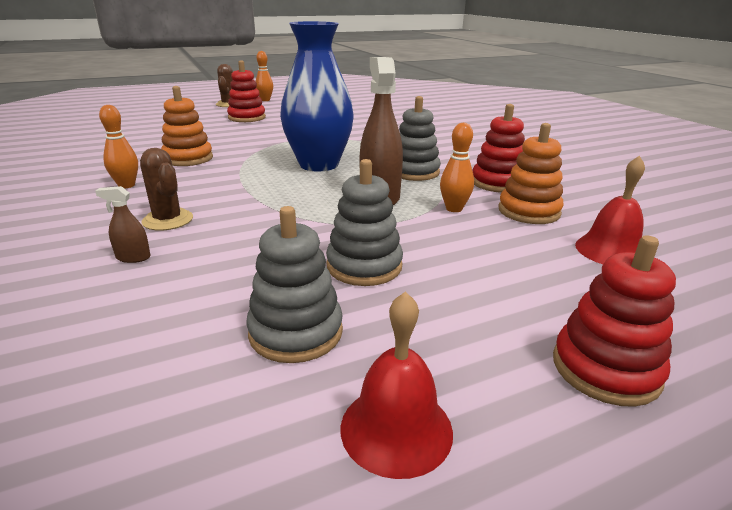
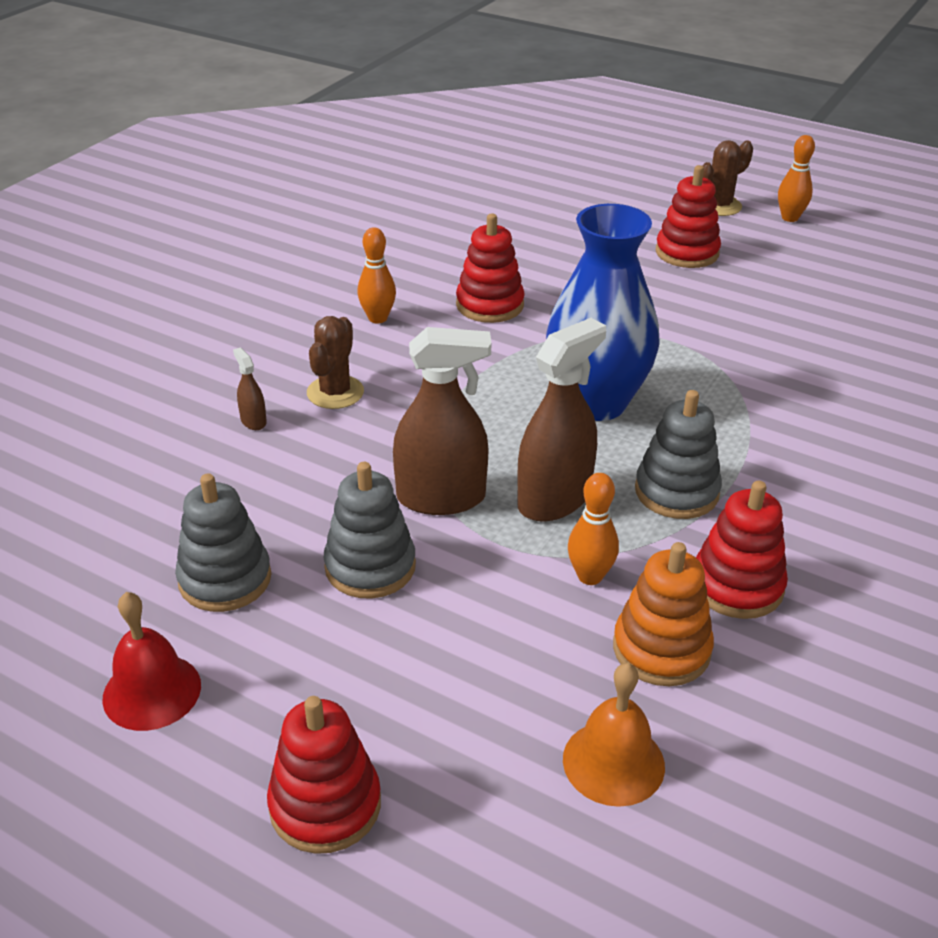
camera: 55 degrees right, 10 degrees up
(188, 158) = (490, 305): orange stacking toy -> red stacking toy
(331, 223) = (441, 498): none -> brown spray bottle
(610, 250) = (613, 762): red bell -> orange bell

